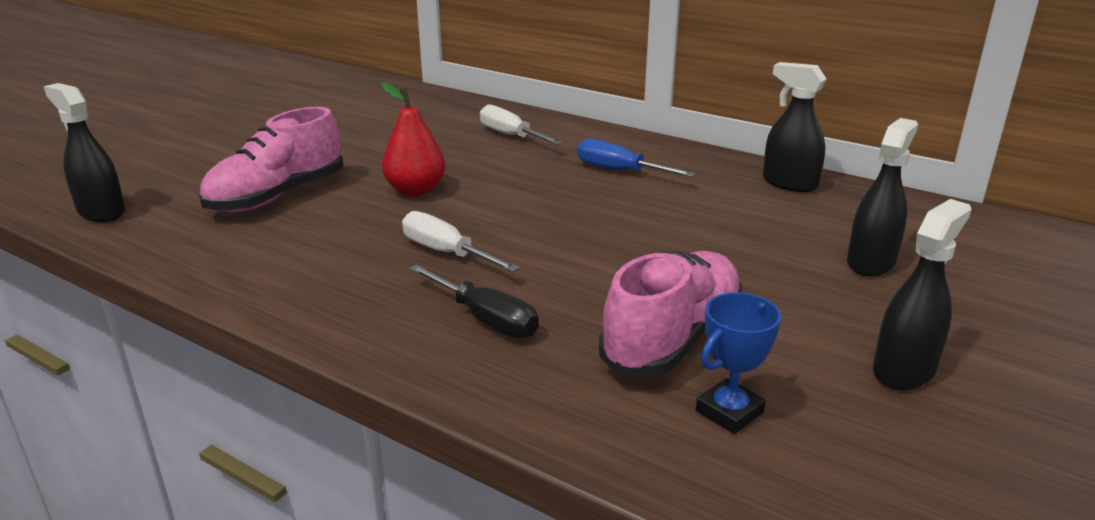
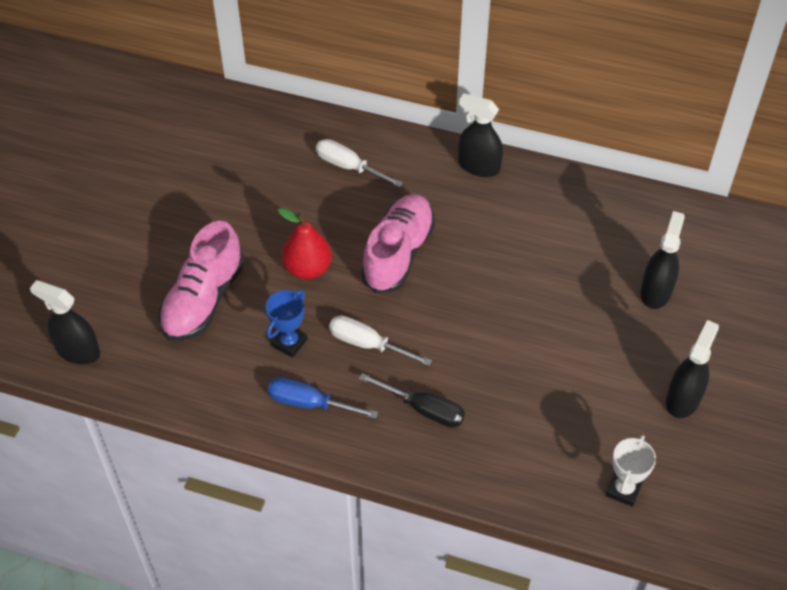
camera: 15 degrees left, 25 degrees up
(620, 171) = (456, 206): blue screwdriver -> blue screwdriver (310, 403)
(672, 339) = (545, 401): pink shoe -> pink shoe (398, 253)
(729, 412) = (591, 458): blue trophy -> blue trophy (289, 342)
(778, 462) = (623, 489): none -> white trophy
(789, 183) = (588, 198): black spray bottle -> black spray bottle (478, 166)

